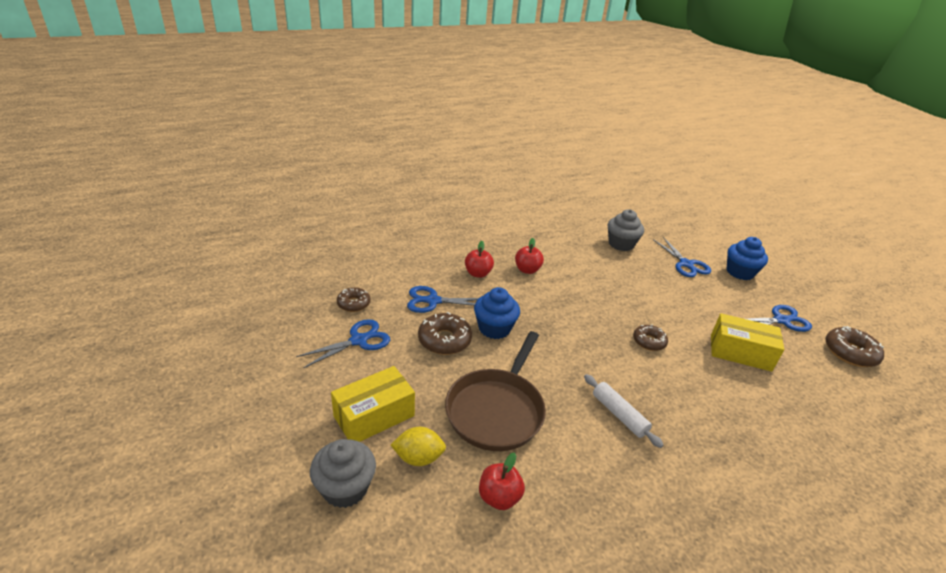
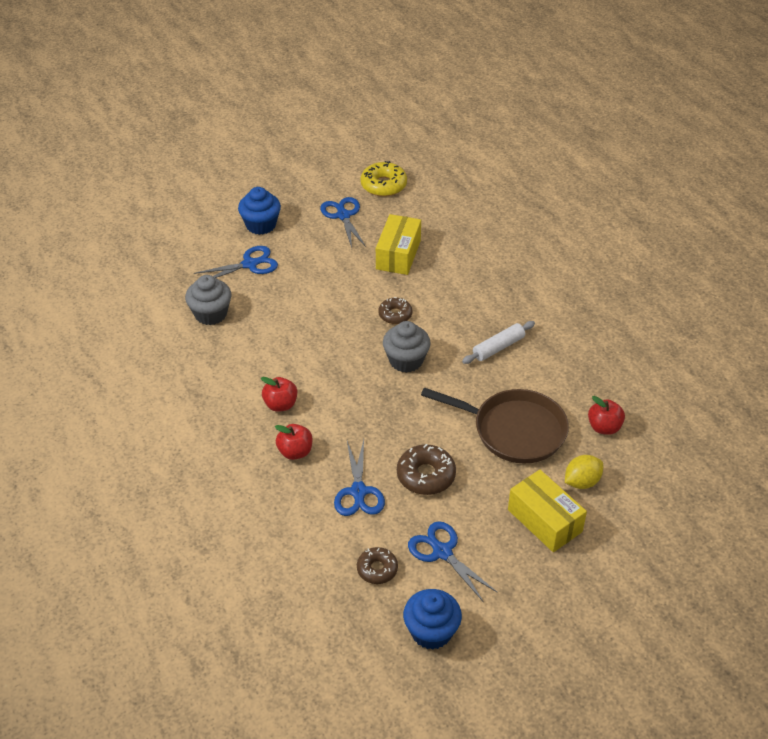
camera: 90 degrees left, 10 degrees up
(345, 488) = (626, 528): grey cupcake -> grey cupcake (406, 360)
(418, 458) = (582, 482): yellow lemon -> yellow lemon turned 60 degrees clockwise
(494, 328) = (398, 434): blue cupcake -> blue cupcake (431, 631)
(850, 353) = (383, 185): brown donut -> yellow donut

